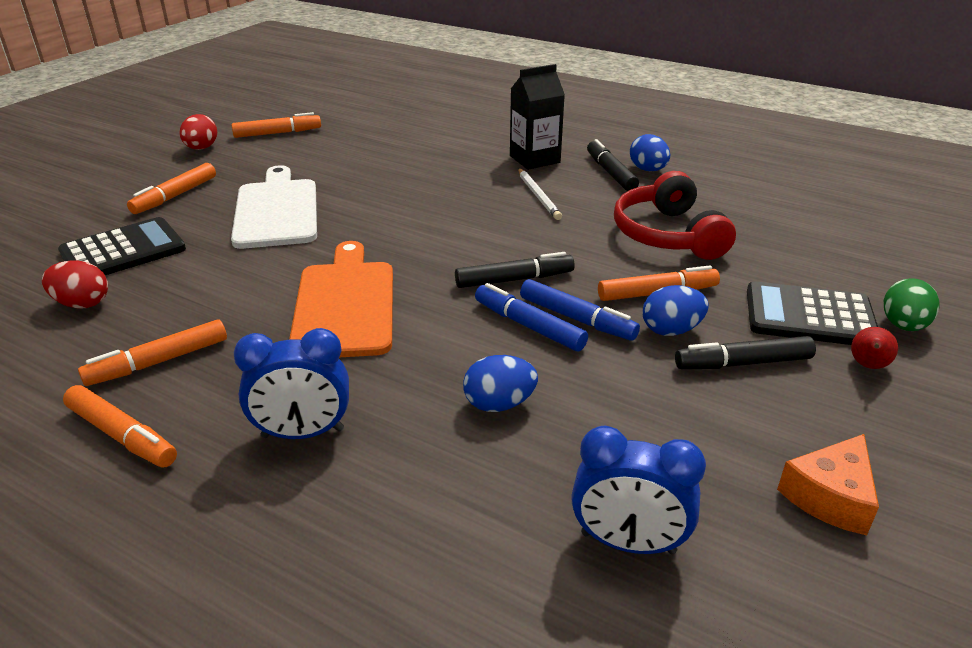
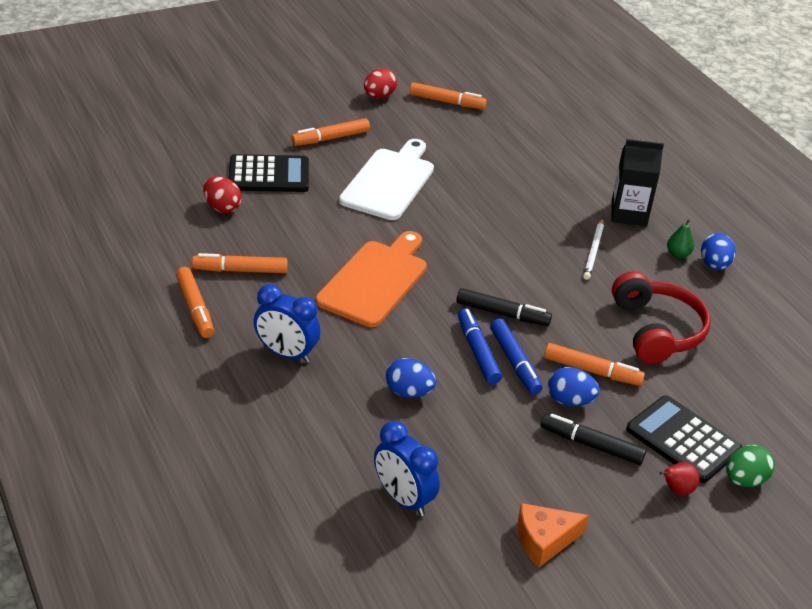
camera: 30 degrees right, 5 degrees up
(610, 173) = (678, 254): black marker -> green pear
(667, 235) = (657, 330): red headphones -> red headphones turned 150 degrees clockwise

